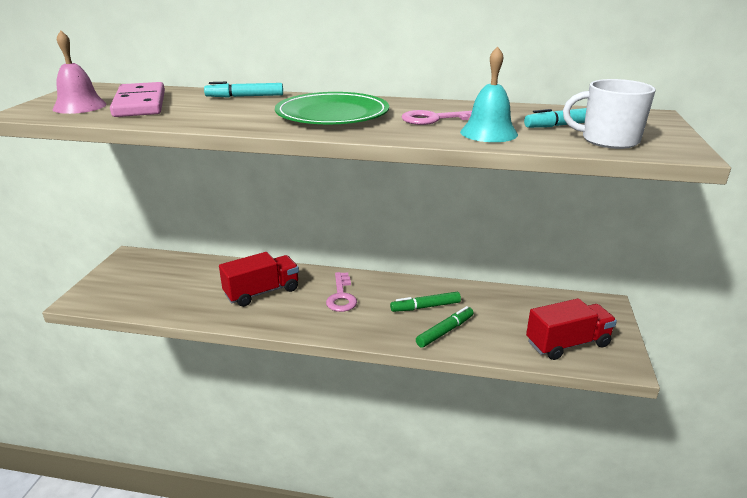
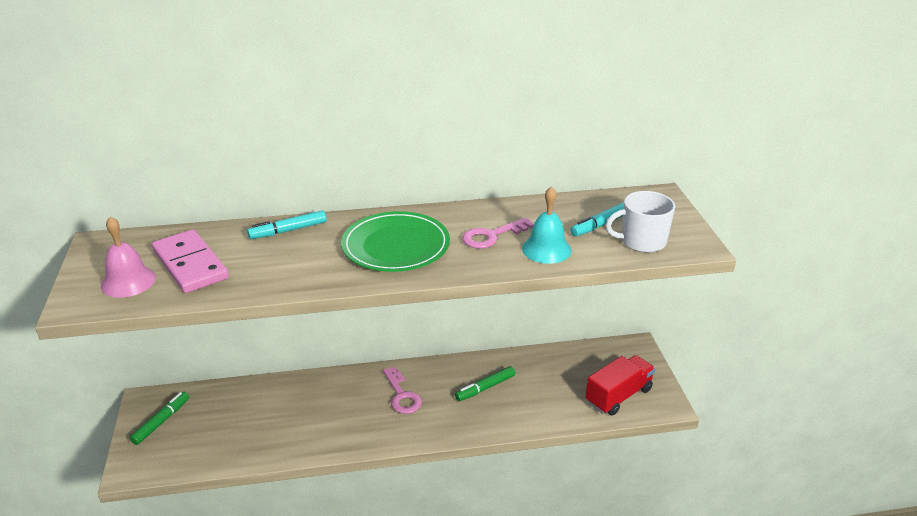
camera: 20 degrees left, 5 degrees up
(262, 292) = (321, 410): red truck -> none
(445, 331) = (514, 410): green marker -> green marker (161, 421)

